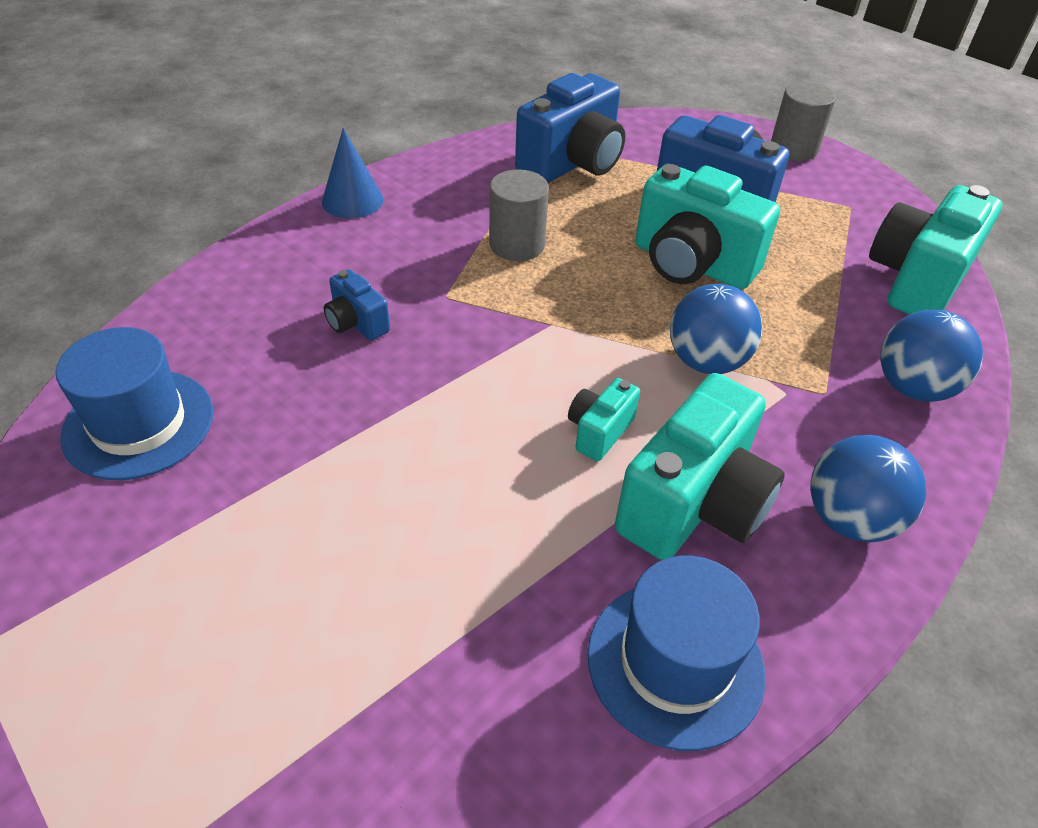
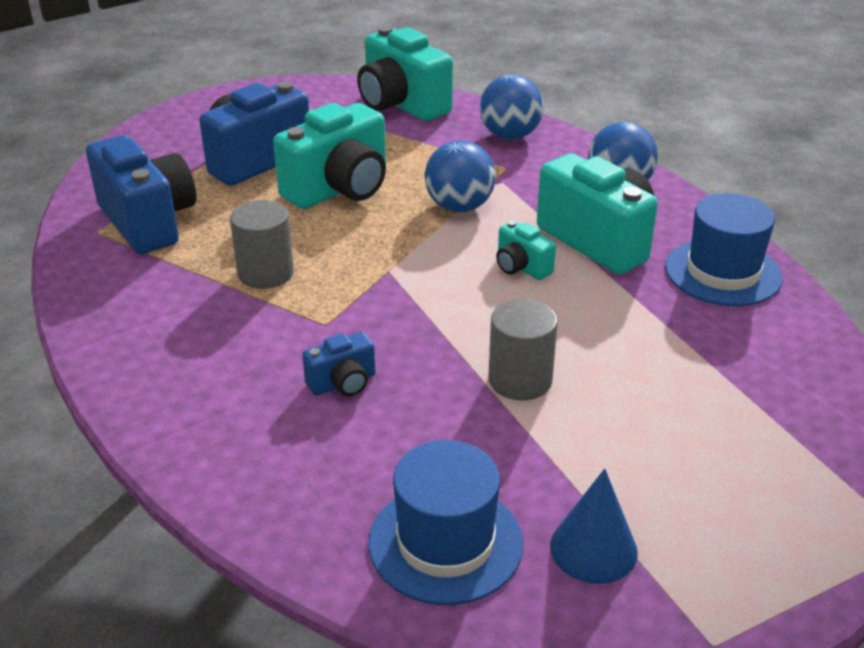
camera: 75 degrees left, 10 degrees down
(352, 200) = (123, 372): blue cone -> blue cone (593, 548)
(793, 149) = (203, 109): grey cylinder -> grey cylinder (520, 380)

